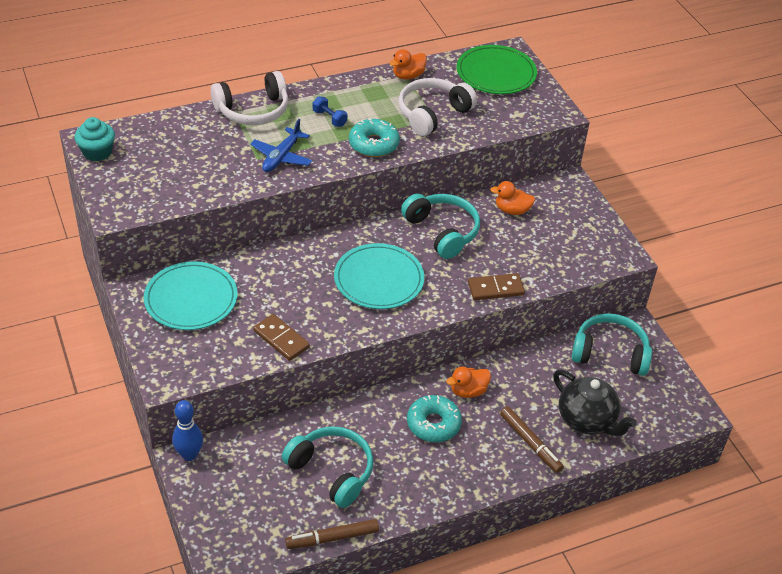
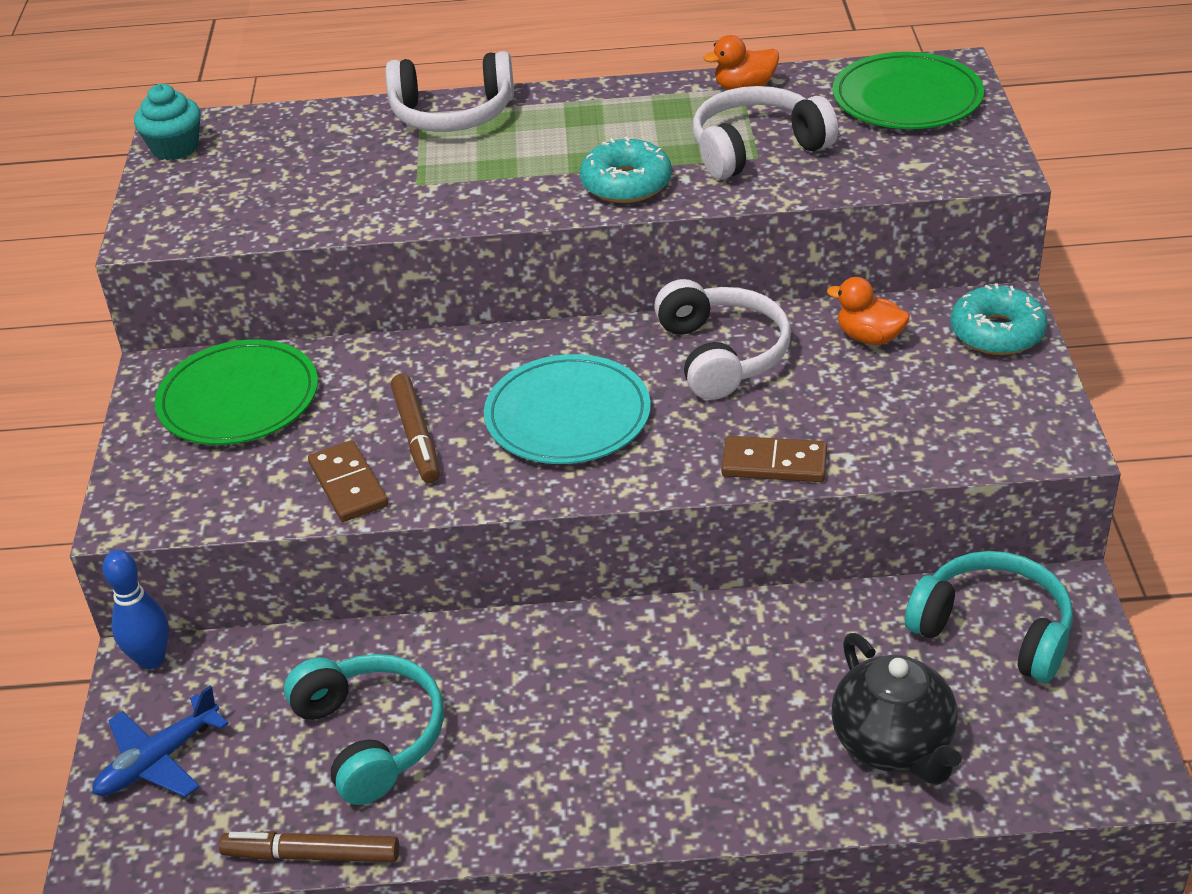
camera: 25 degrees right, 5 degrees down
(191, 299) = (238, 398): turquoise plate -> green plate
(281, 157) = (458, 185): blue plane -> blue plane (158, 760)
(329, 118) = (572, 138): blue dumbbell -> none
(433, 424) = (592, 692): turquoise donut -> turquoise donut (997, 332)
(442, 231) = (722, 354): turquoise headphones -> white headphones
(468, 391) = (684, 647): orange duck -> none
(530, 443) = (760, 764): brown marker -> brown marker (416, 436)

